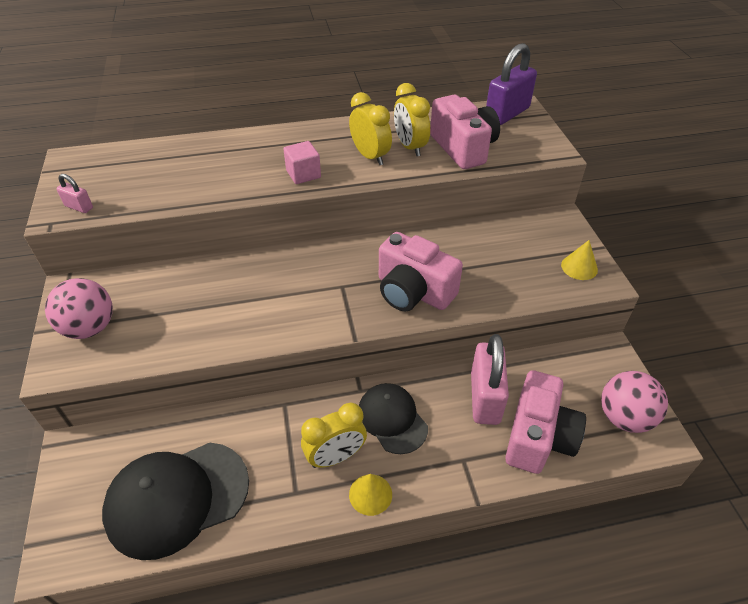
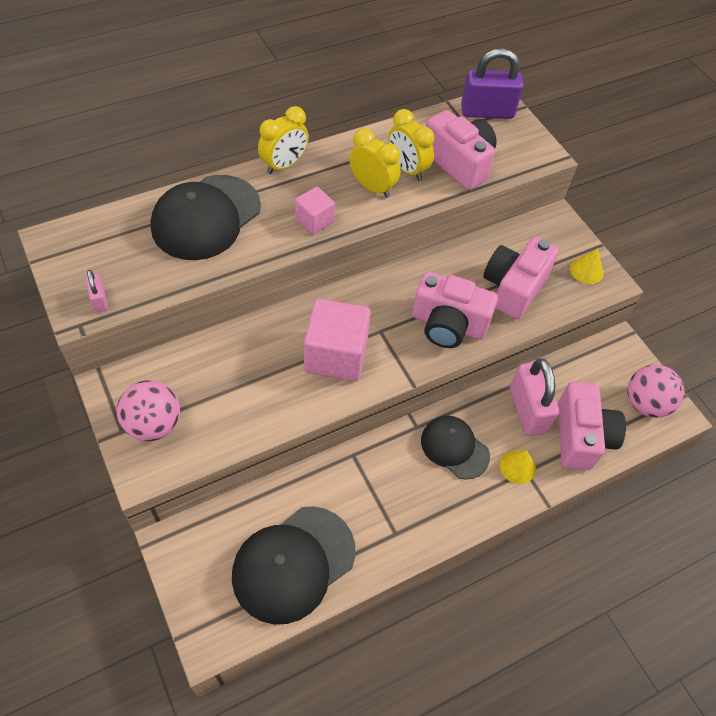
camera: 20 degrees left, 10 degrees up
(79, 207) = (99, 300): pink padlock -> pink padlock turned 60 degrees clockwise
(207, 159) = (206, 217): none -> black cap
(289, 299) = (336, 355): none -> pink cube
(335, 457) = (418, 493): yellow clock -> yellow clock (284, 165)
(370, 494) = (459, 519): yellow cone -> yellow cone (517, 466)
(494, 270) = (514, 288): none -> pink camera
(507, 113) = (487, 112): purple padlock -> purple padlock turned 60 degrees clockwise

